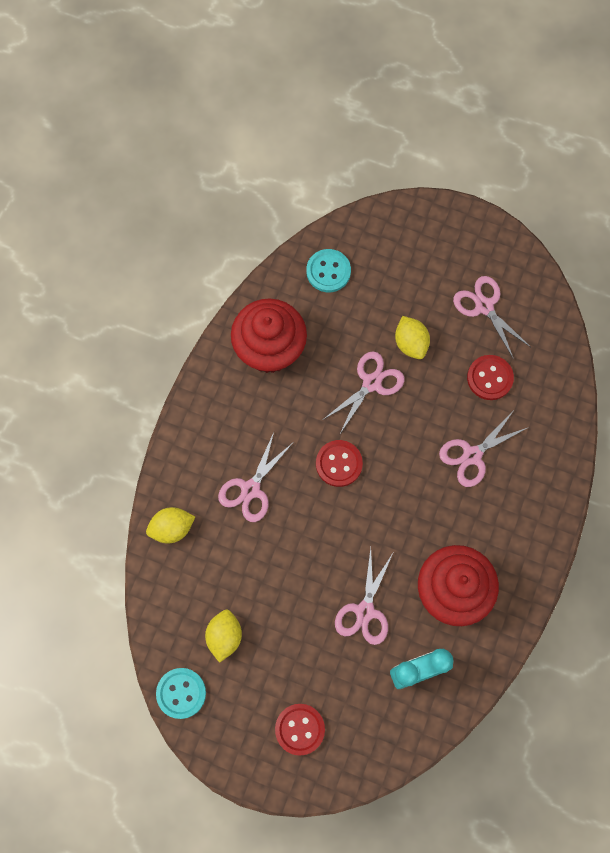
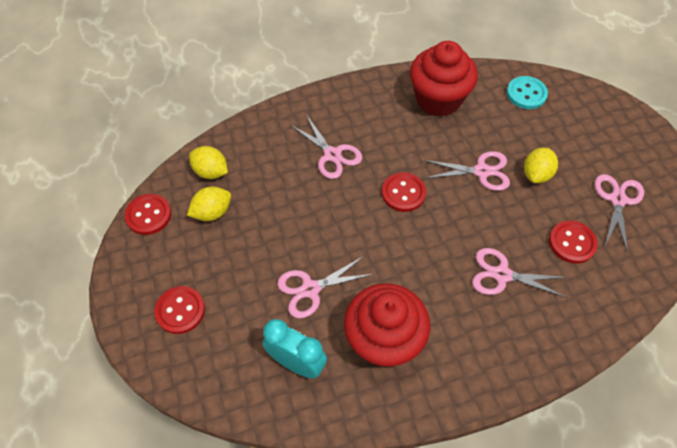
camera: 50 degrees right, 15 degrees down
(172, 528) = (262, 131): yellow lemon -> yellow lemon (211, 172)
(181, 693) = (148, 215): turquoise button -> red button
(250, 489) = (332, 155): pink scissors -> pink scissors turned 120 degrees counterclockwise

